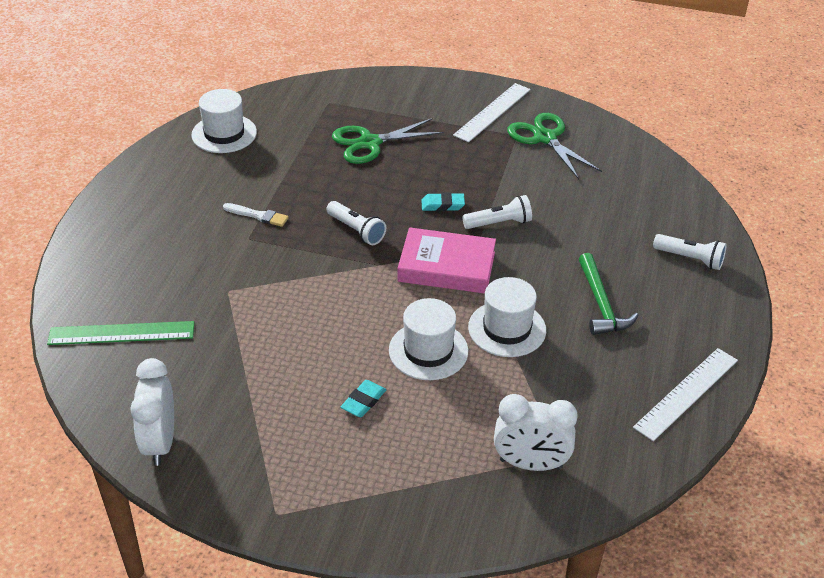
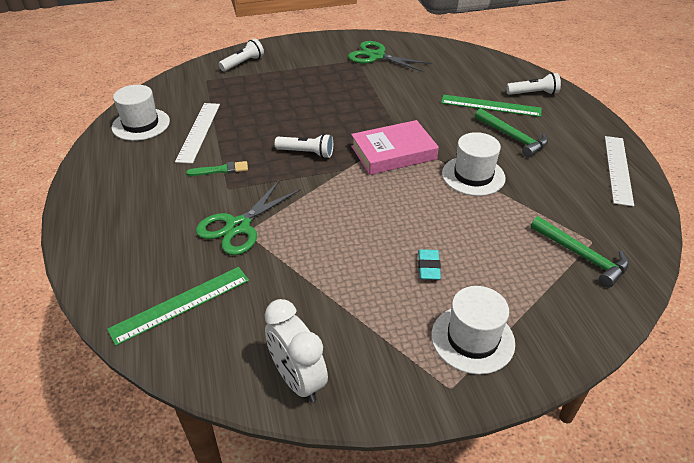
camera: 30 degrees left, 0 degrees up
(258, 215) = (221, 170): white brush -> green brush
(369, 143) = (261, 95): green scissors -> green scissors (238, 226)
(428, 351) = (437, 211): white hat -> white hat (472, 339)
(442, 205) = (351, 116): turquoise eraser -> none
(492, 112) = (327, 52): white ruler -> white ruler (198, 132)
(499, 223) = (399, 114): white flashlight -> white flashlight (243, 63)
(530, 464) = (582, 256): white clock -> green hammer
(617, 254) = (490, 106): none -> green ruler

